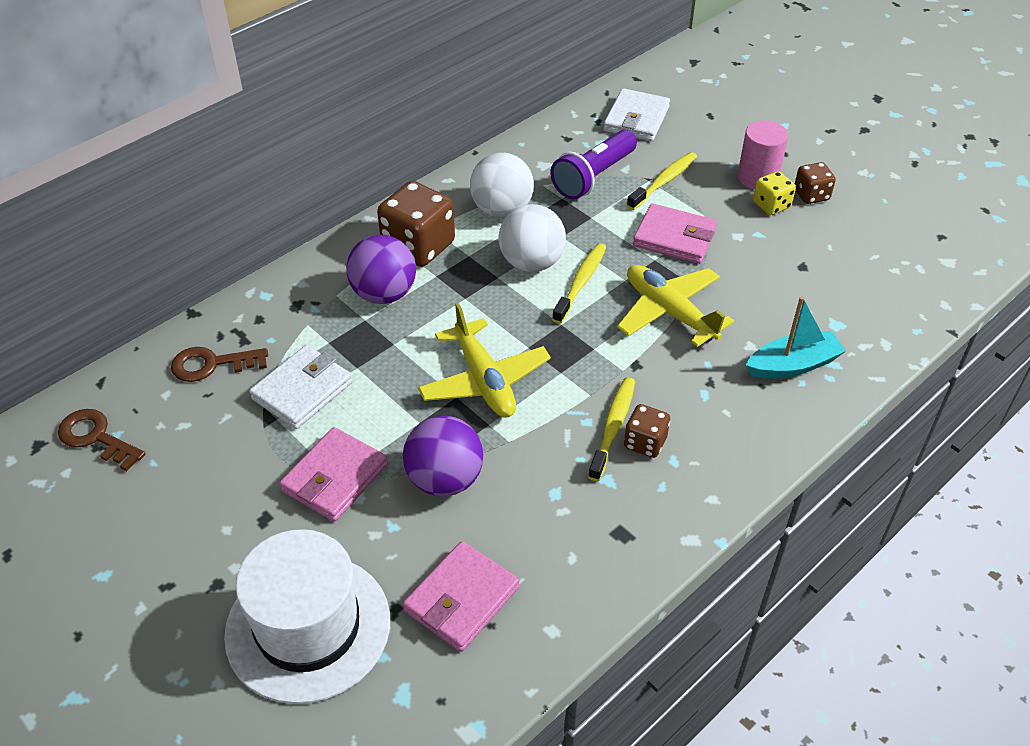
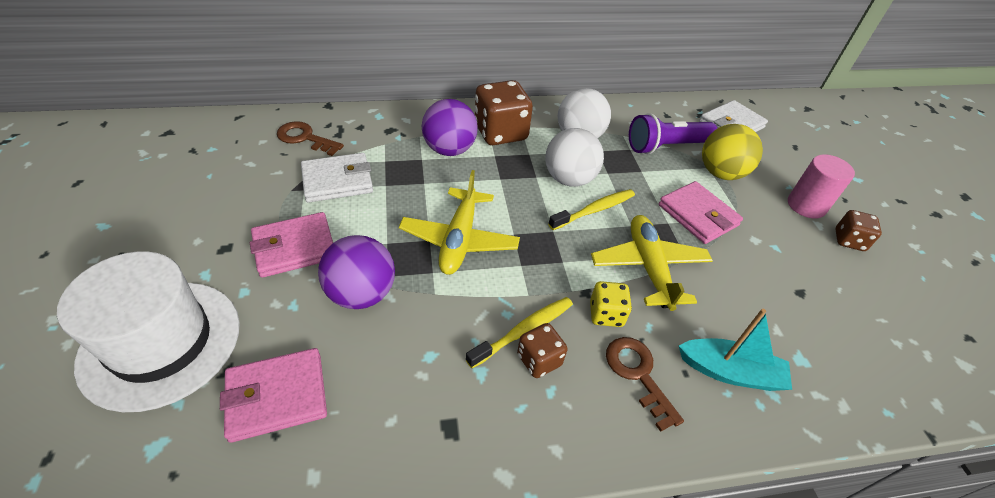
camera: 30 degrees right, 0 degrees up
(96, 437) = (199, 144): brown key -> brown key (638, 374)
(664, 181) = (720, 173): yellow toothbrush -> yellow ball
(771, 205) = (804, 231): yellow dice -> yellow dice (606, 314)

